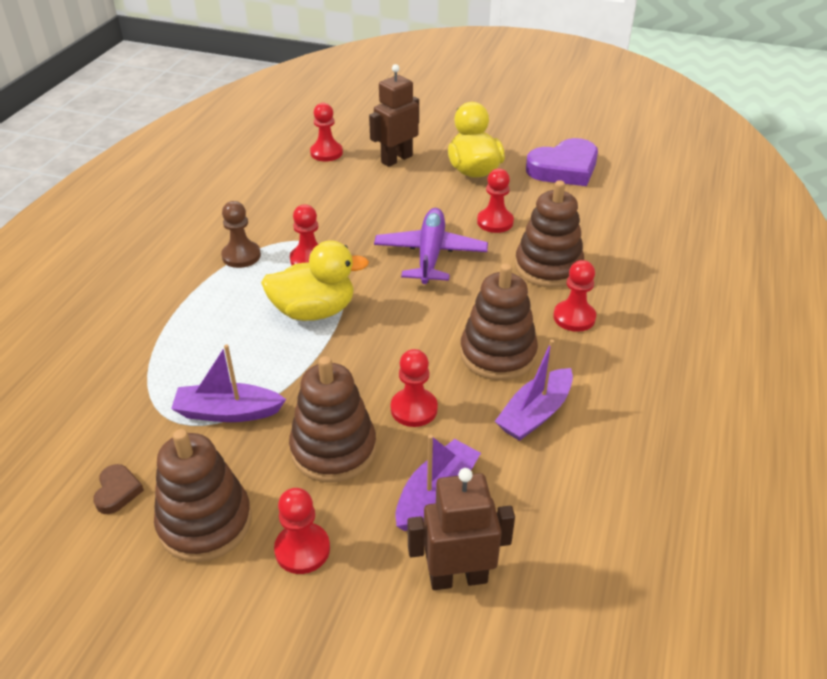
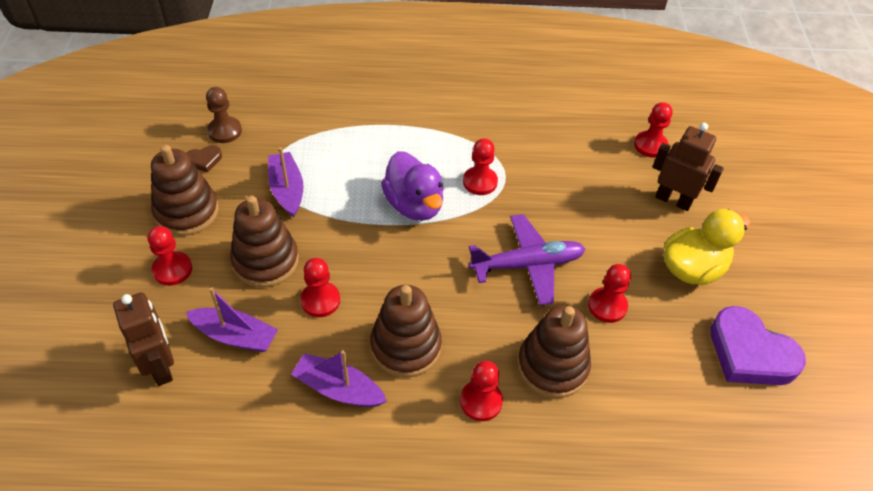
camera: 70 degrees right, 10 degrees up
(241, 256) = (465, 138): brown pawn -> brown pawn (225, 131)
(314, 311) = (414, 205): yellow duck -> purple duck

